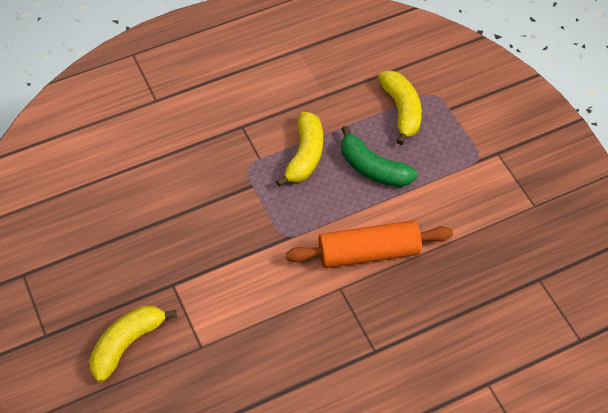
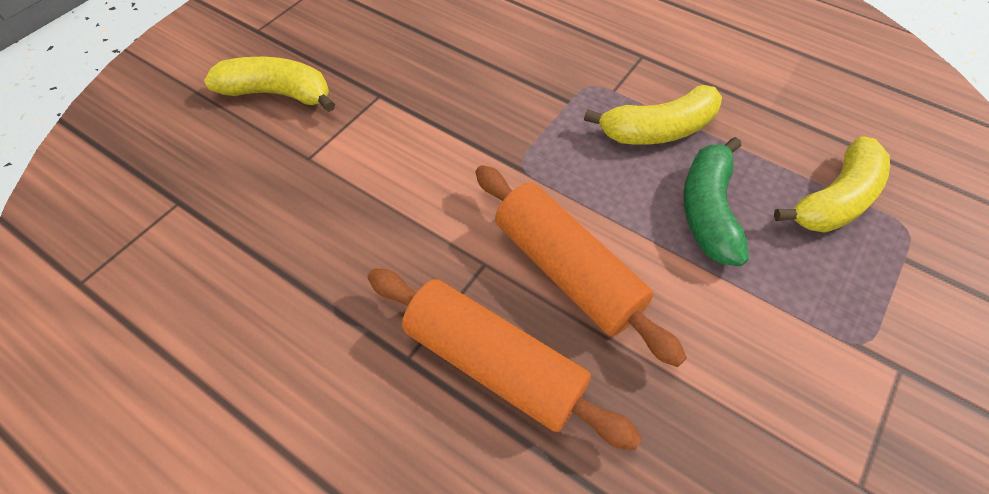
camera: 60 degrees right, 0 degrees up
(401, 313) = (493, 364): none -> orange rolling pin

